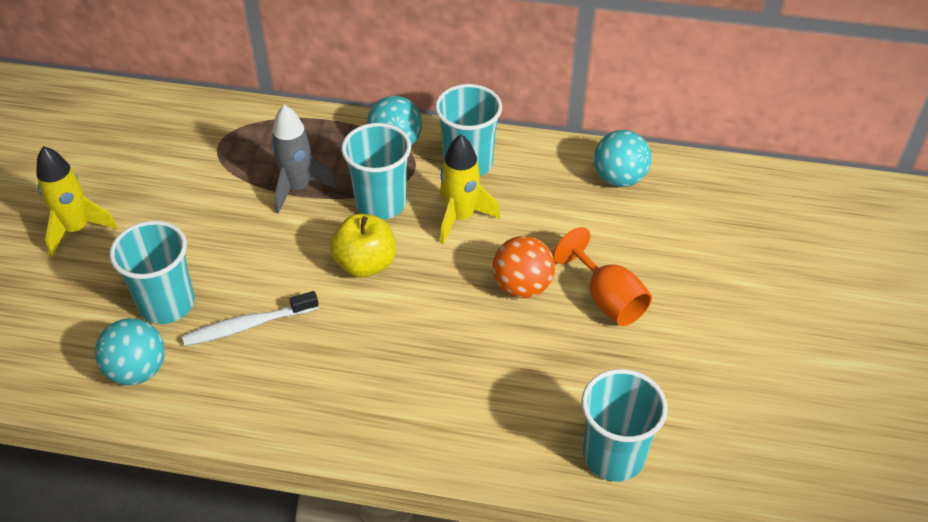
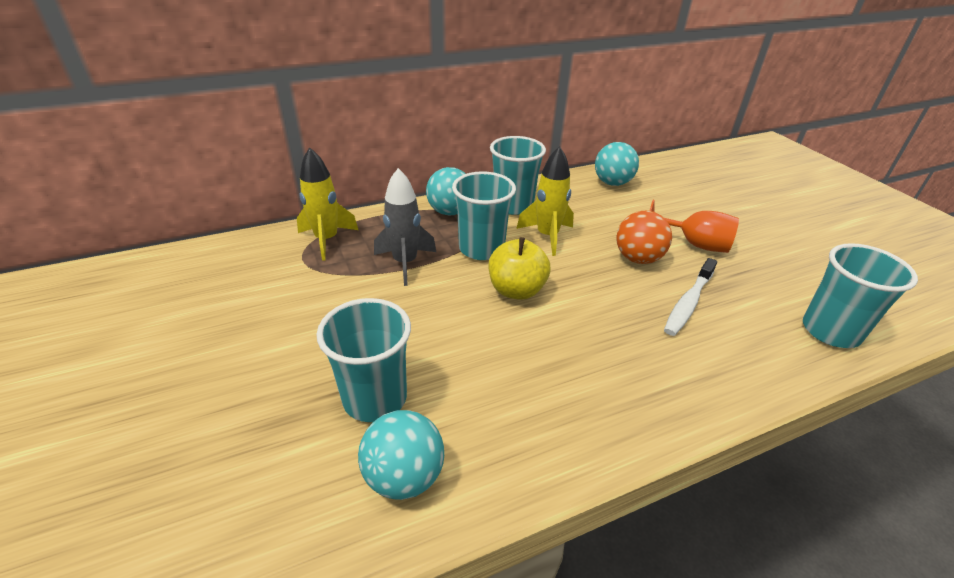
camera: 35 degrees left, 10 degrees down
(77, 229) = (211, 377): yellow rocket -> yellow rocket (327, 240)
(247, 325) = (472, 378): white toothbrush -> white toothbrush (688, 303)

